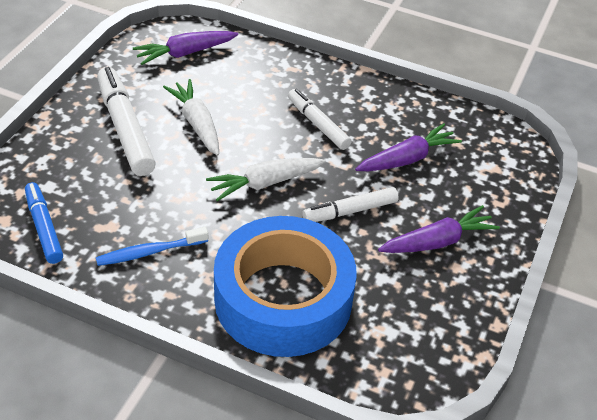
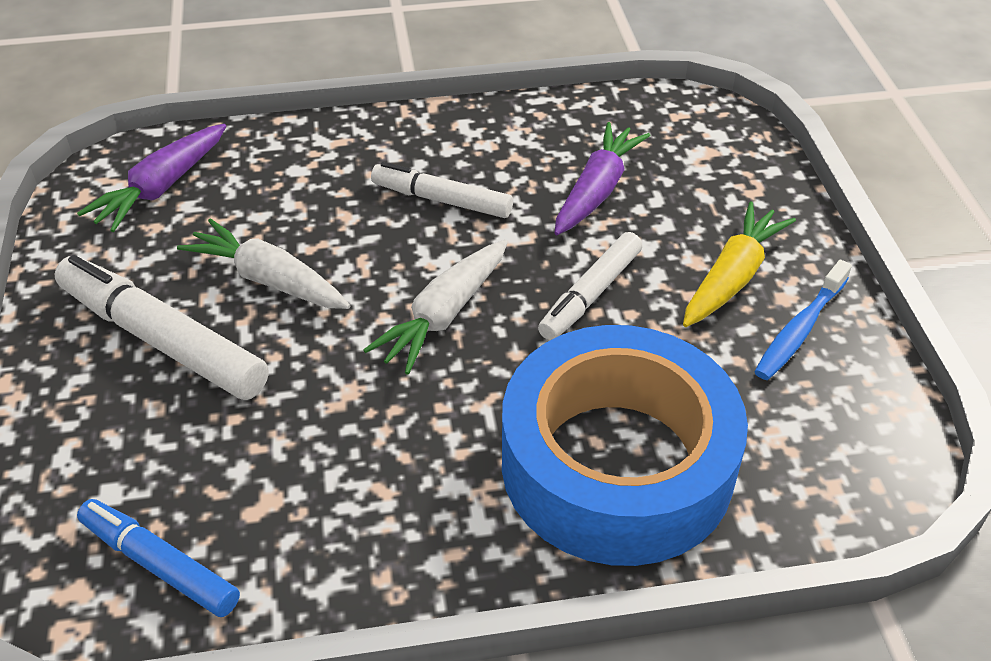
camera: 30 degrees left, 0 degrees up
(149, 252) = (366, 506): blue toothbrush -> blue toothbrush (799, 329)
(437, 241) = (732, 277): purple carrot -> yellow carrot

